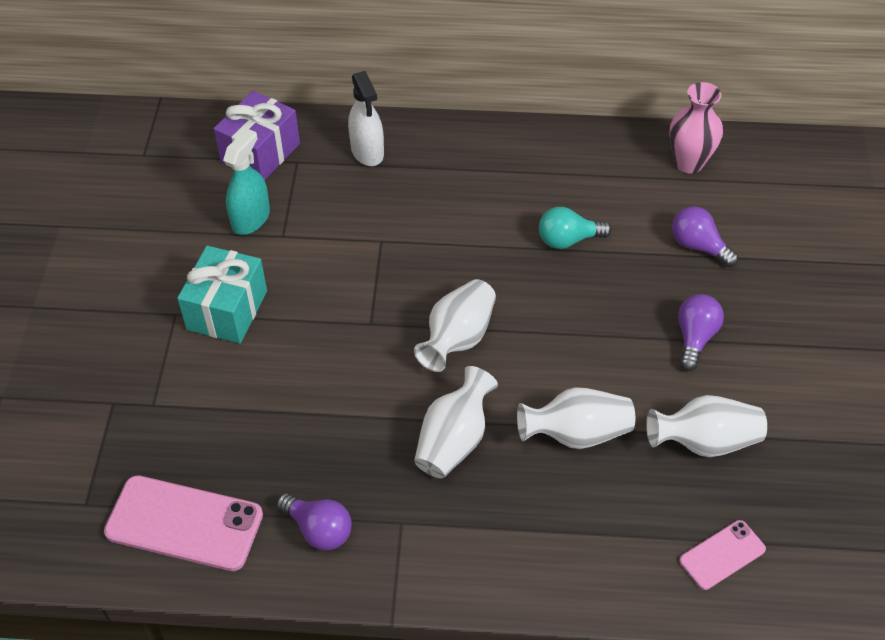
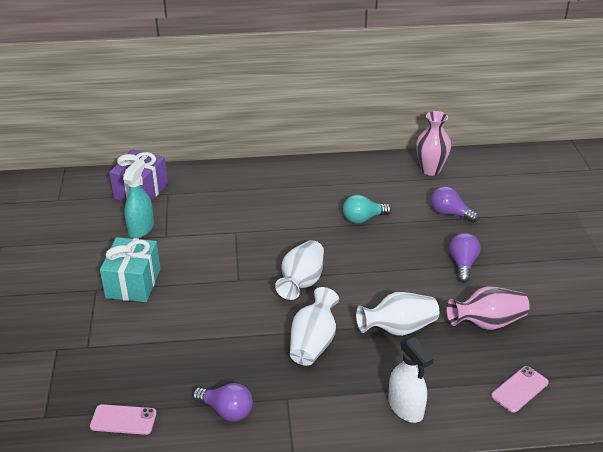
camera: 10 degrees left, 15 degrees down
(184, 523) = (123, 420): pink phone -> pink phone, size x0.55
(367, 151) = (215, 183): white spray bottle -> white spray bottle (406, 408)
(704, 441) = (487, 323): white vase -> pink vase

